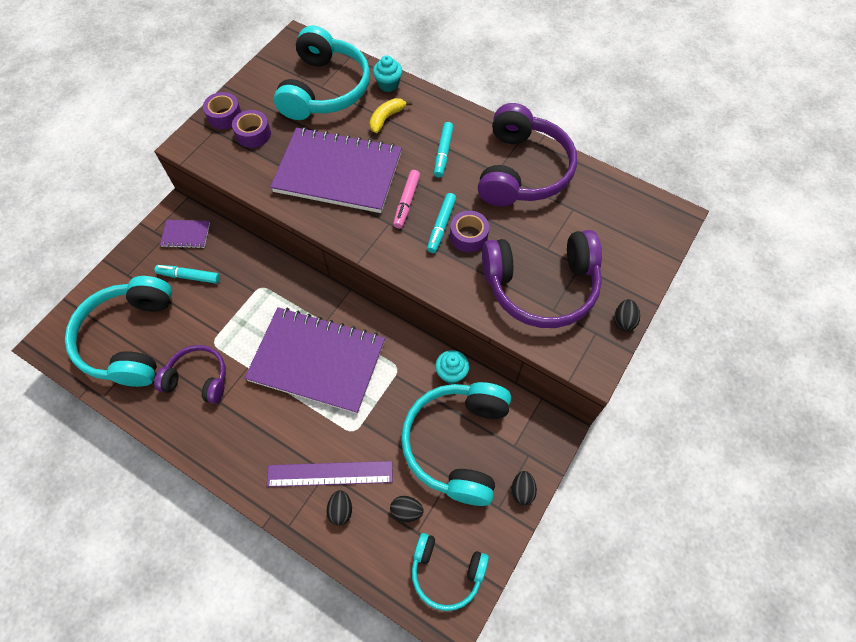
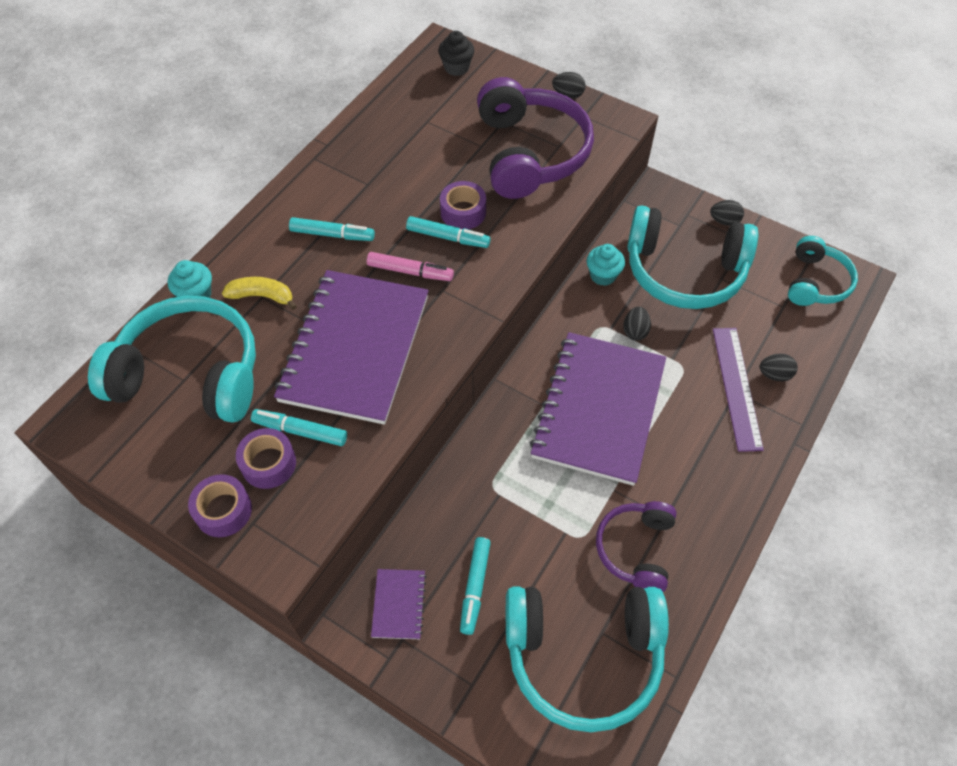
camera: 90 degrees left, 5 degrees down
(275, 148) = (300, 431): none -> turquoise marker
(386, 118) = (262, 296): yellow banana -> yellow banana turned 150 degrees clockwise
(406, 511) = (763, 315): black egg -> black egg (635, 331)
(522, 170) = (368, 160): purple headphones -> none
(646, 229) = (456, 68): none -> black cupcake

